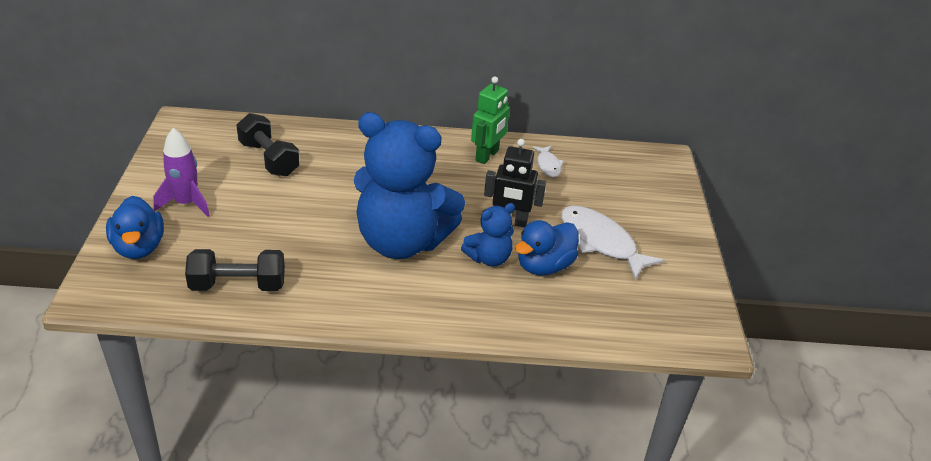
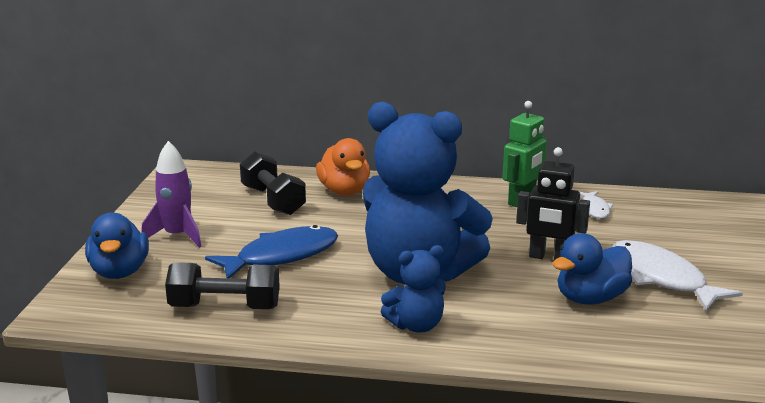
camera: 10 degrees right, 15 degrees down
(282, 225) = (281, 256): none -> blue fish
(332, 146) = (344, 191): none -> orange duck
(489, 258) = (522, 290): blue teddy bear -> blue teddy bear (416, 325)

